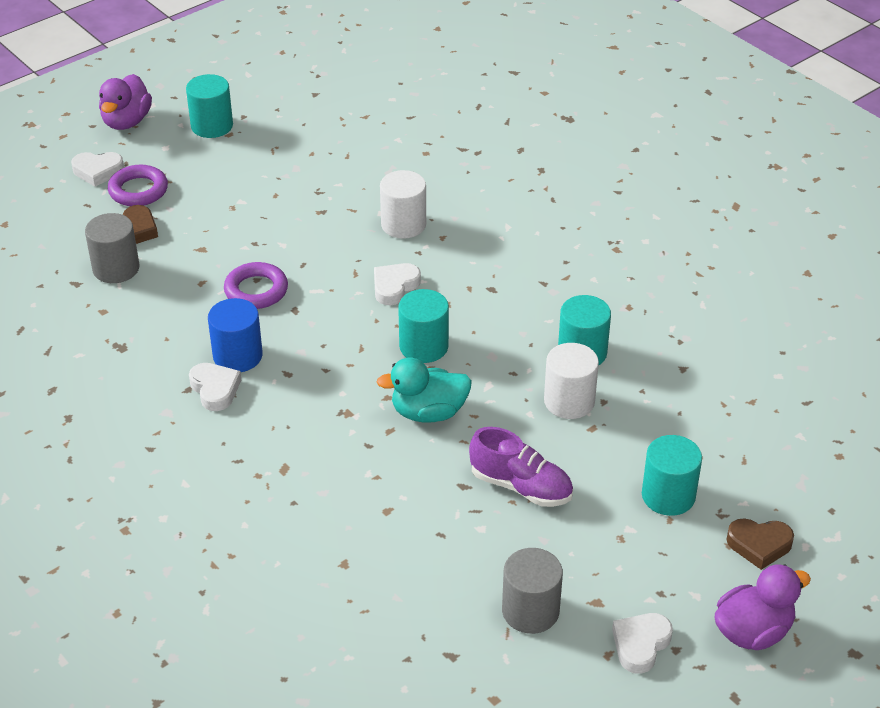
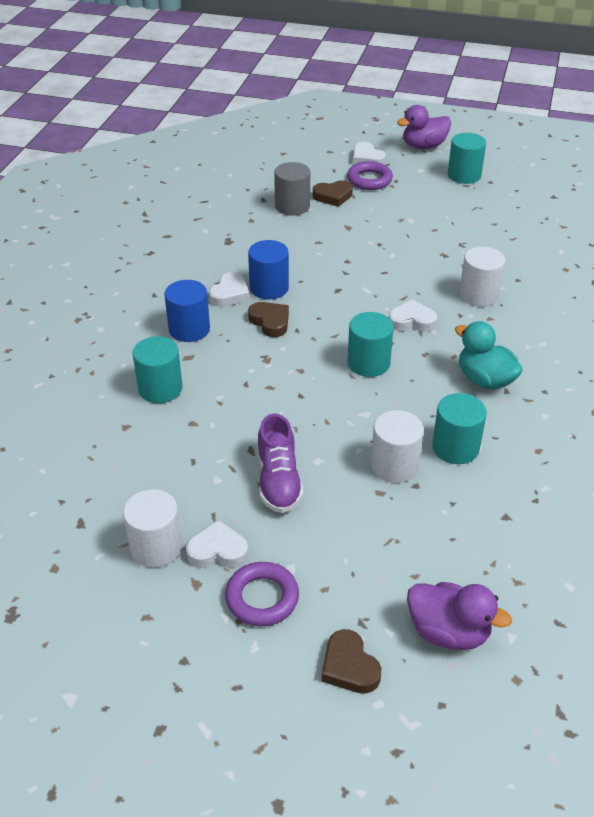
camera: 55 degrees right, 0 degrees up
(240, 447) = (189, 329): none -> blue cylinder
(256, 290) = (336, 266): purple ring -> purple ring (262, 598)
(293, 382) = (270, 322): none -> brown heart
(428, 412) = (306, 397): turquoise duck -> turquoise duck (485, 380)
(530, 611) = (156, 547): grey cylinder -> white cylinder
(640, 644) = (171, 633): white heart -> white heart (217, 550)
(668, 496) = (350, 575): turquoise cylinder -> turquoise cylinder (160, 388)
(753, 631) = (244, 708): purple duck -> purple duck (448, 632)

